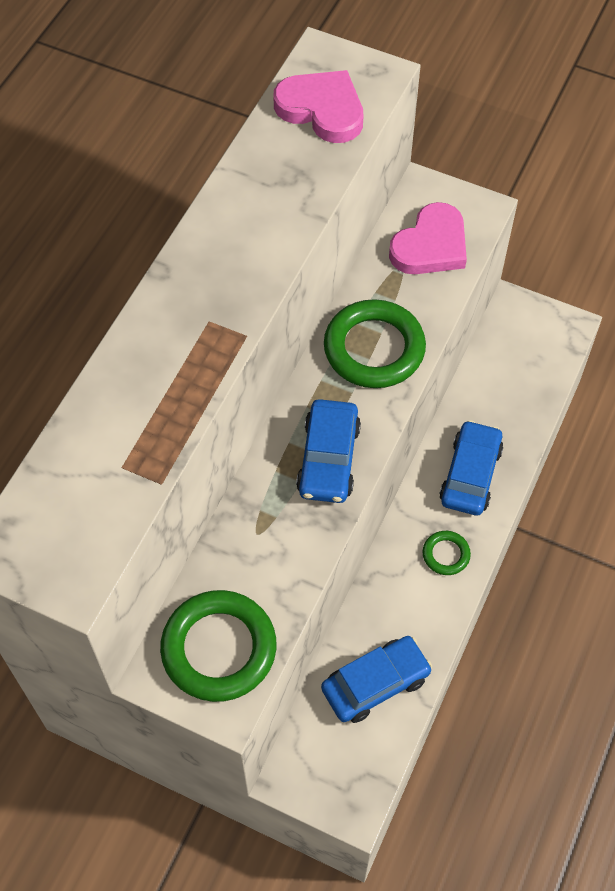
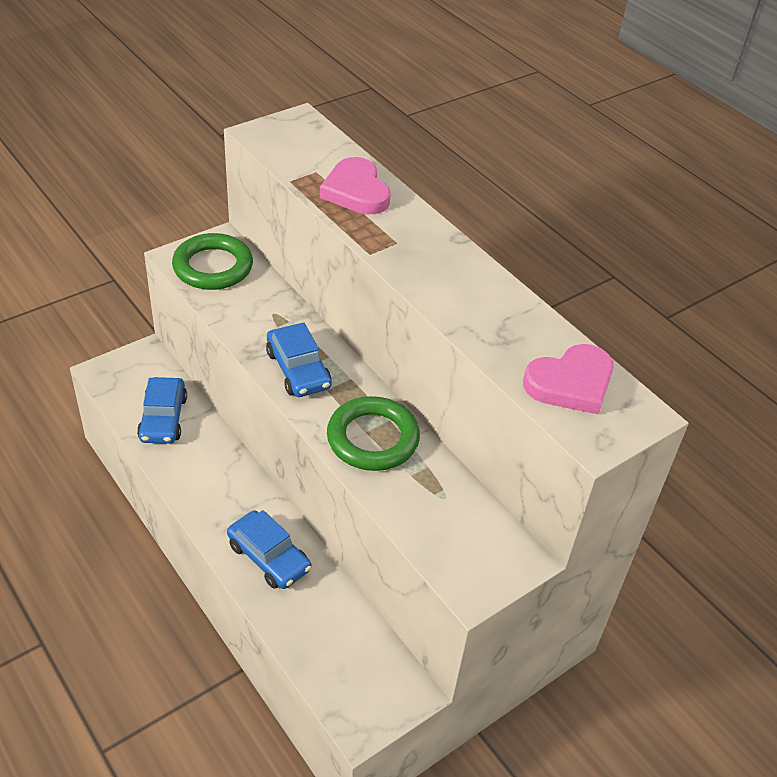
camera: 115 degrees right, 15 degrees down
(328, 459) = (298, 370): blue car -> blue car turned 150 degrees counterclockwise
(430, 245) = (453, 528): pink heart -> pink heart (356, 191)
(446, 554) = (217, 504): green ring -> none

